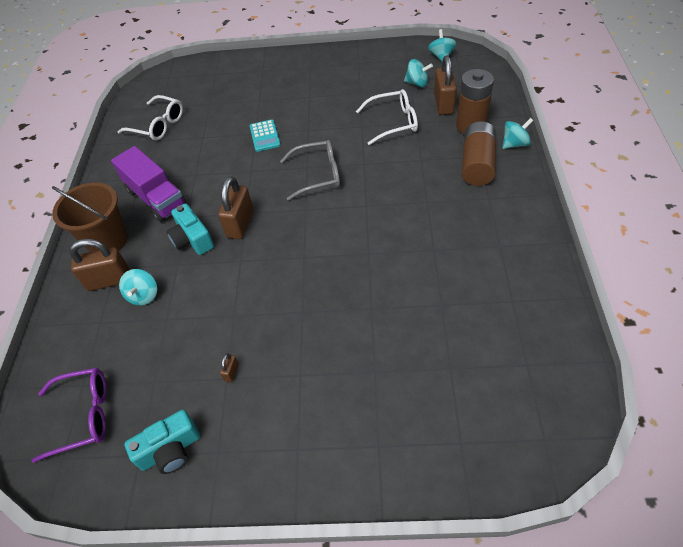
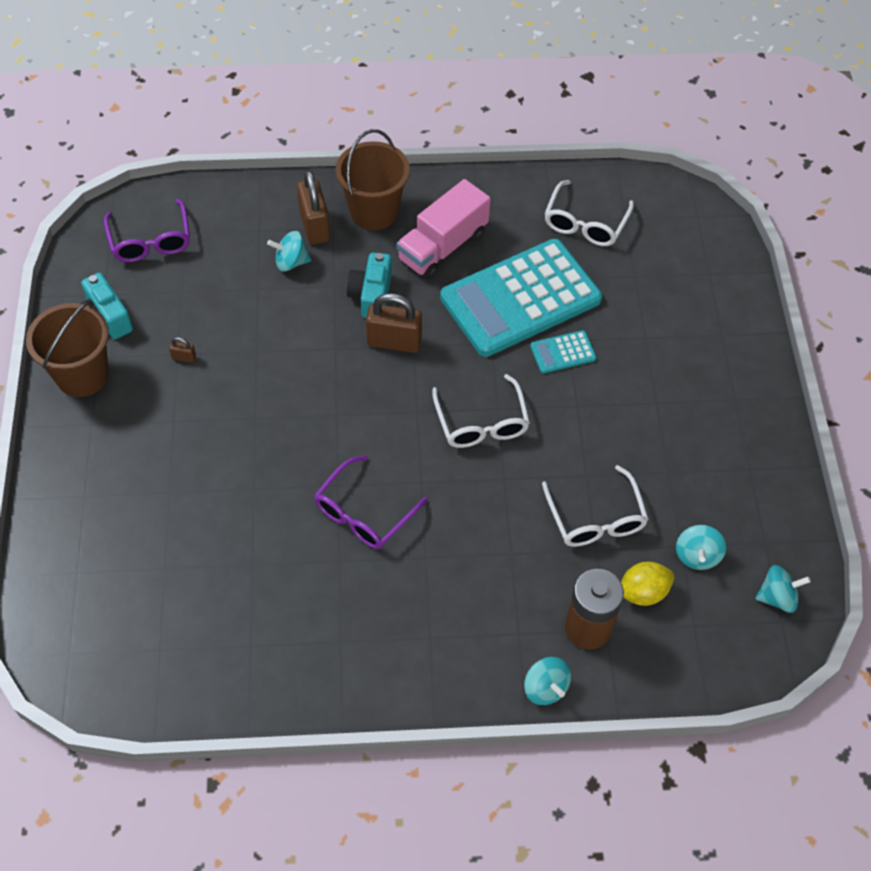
camera: 80 degrees right, 5 degrees up
(156, 198) = (442, 247): purple truck -> pink truck
(192, 239) = (371, 295): turquoise camera -> turquoise camera turned 45 degrees counterclockwise
(215, 156) = (520, 298): none -> turquoise calculator
(238, 465) = (82, 375): none -> brown bucket
(318, 175) = (481, 422): grey glasses -> white glasses
(393, 236) = (364, 513): none -> purple glasses
(443, 104) = (642, 592): brown padlock -> yellow lemon
(477, 164) = (500, 629): brown battery -> none

